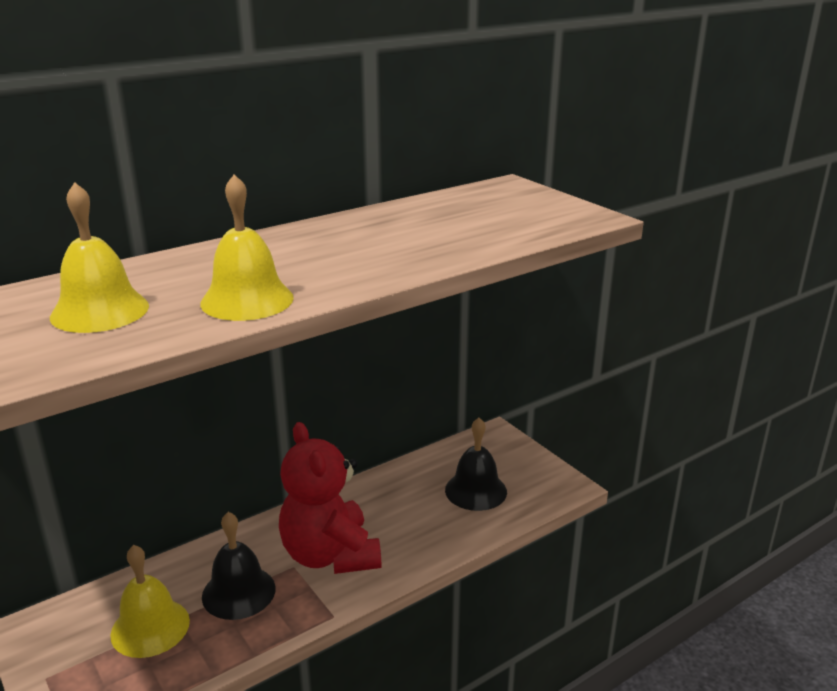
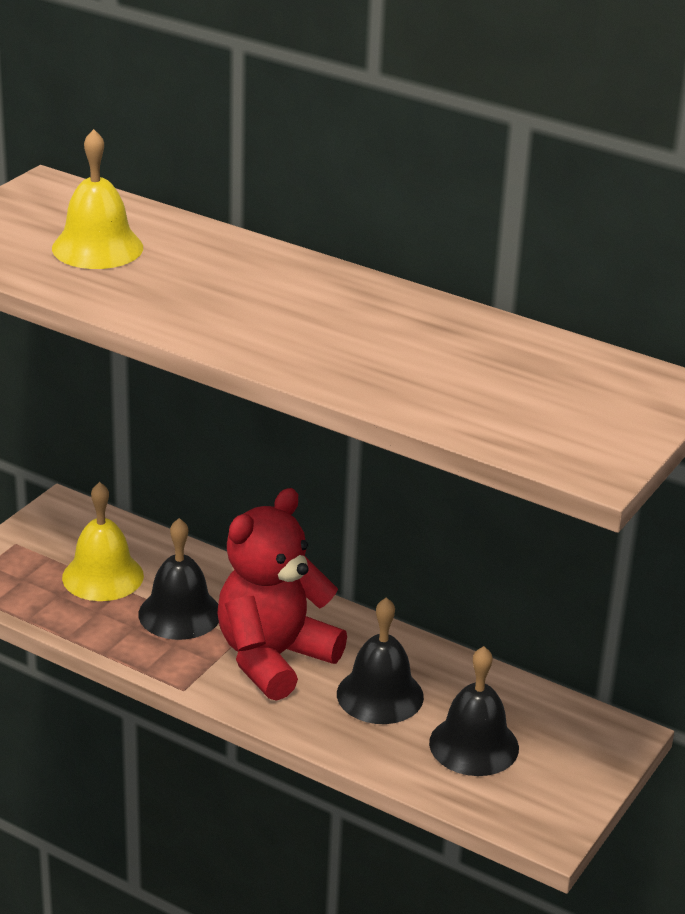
camera: 65 degrees right, 5 degrees up
(247, 300) = (166, 306): yellow bell -> none
(403, 515) = (380, 695): none -> black bell

